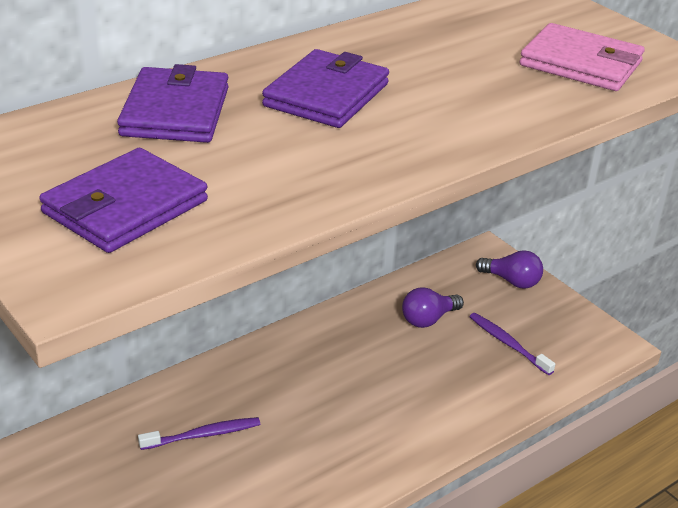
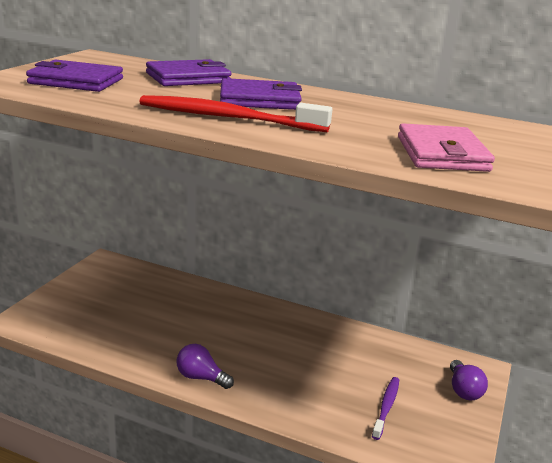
camera: 60 degrees right, 10 degrees down
(202, 435) = (173, 308): purple toothbrush -> none
(396, 139) = (229, 118): none -> red toothbrush
(428, 319) = (368, 361): purple light bulb -> purple light bulb (201, 377)

